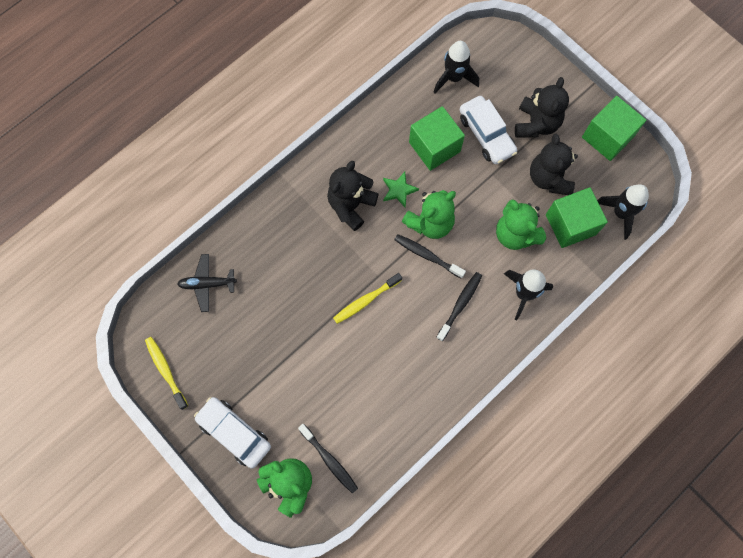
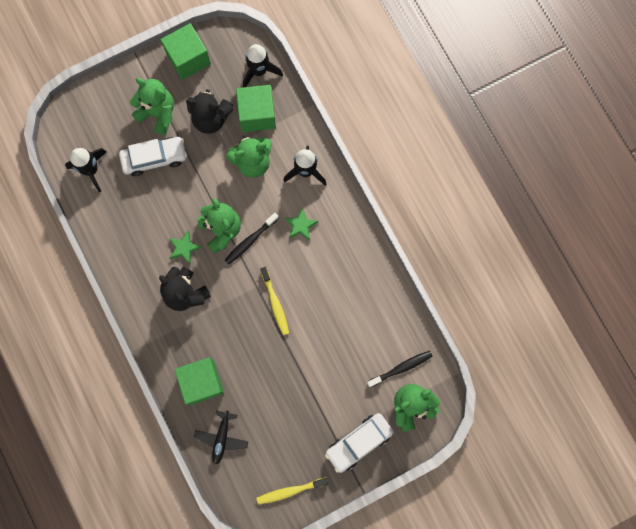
camera: 75 degrees left, 5 degrees up
(434, 147) = (152, 206): green cube -> green cube (202, 382)
(460, 305) = (301, 225): black toothbrush -> green star
(536, 124) = (158, 113): black teddy bear -> green teddy bear

